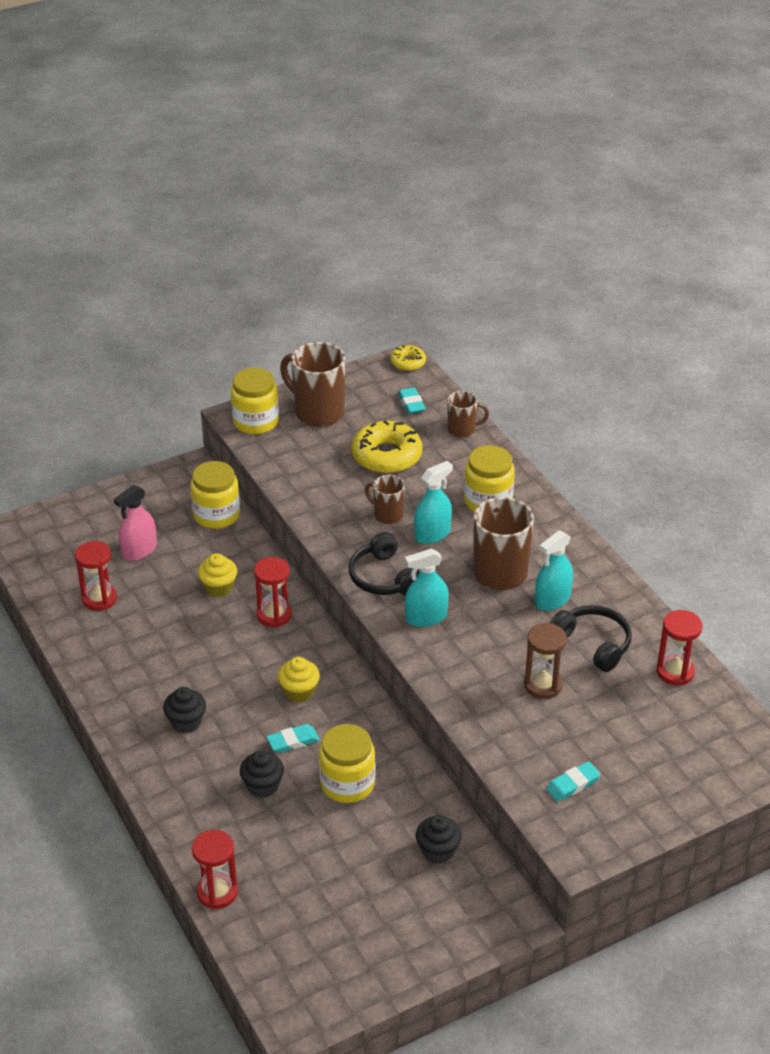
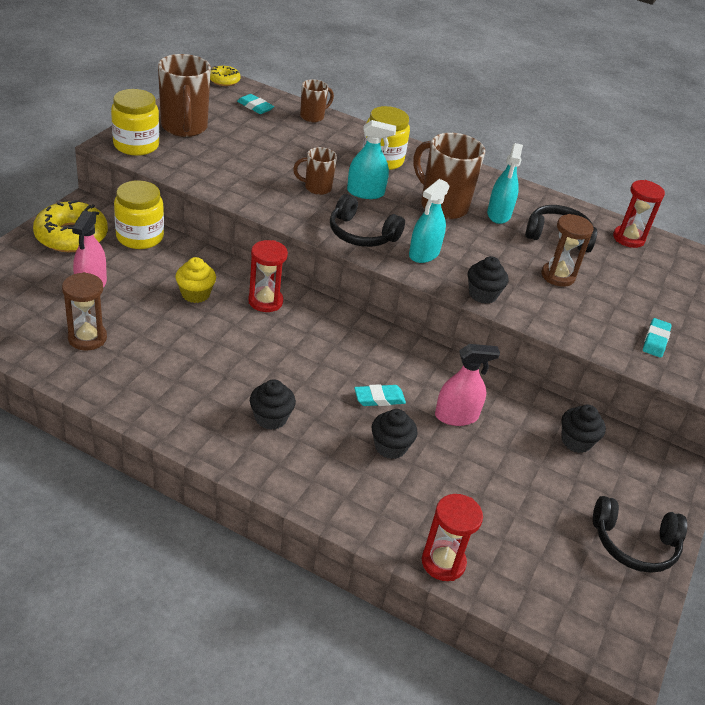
camera: 40 degrees left, 0 degrees up
(99, 599) = (87, 338): red hourglass -> brown hourglass
(293, 741) = (379, 398): turquoise eraser -> turquoise eraser turned 45 degrees clockwise
(299, 692) = (345, 356): yellow cupcake -> none
(317, 412) = (184, 128): brown mug -> brown mug turned 105 degrees counterclockwise
(347, 784) = (456, 416): yellow jar -> pink spray bottle
(386, 456) = (273, 146): yellow donut -> yellow donut (71, 236)
(395, 954) = (634, 544): none -> black headphones
(432, 534) = (365, 192): turquoise spray bottle -> turquoise spray bottle turned 75 degrees clockwise
(442, 677) = (482, 294): none -> black cupcake

